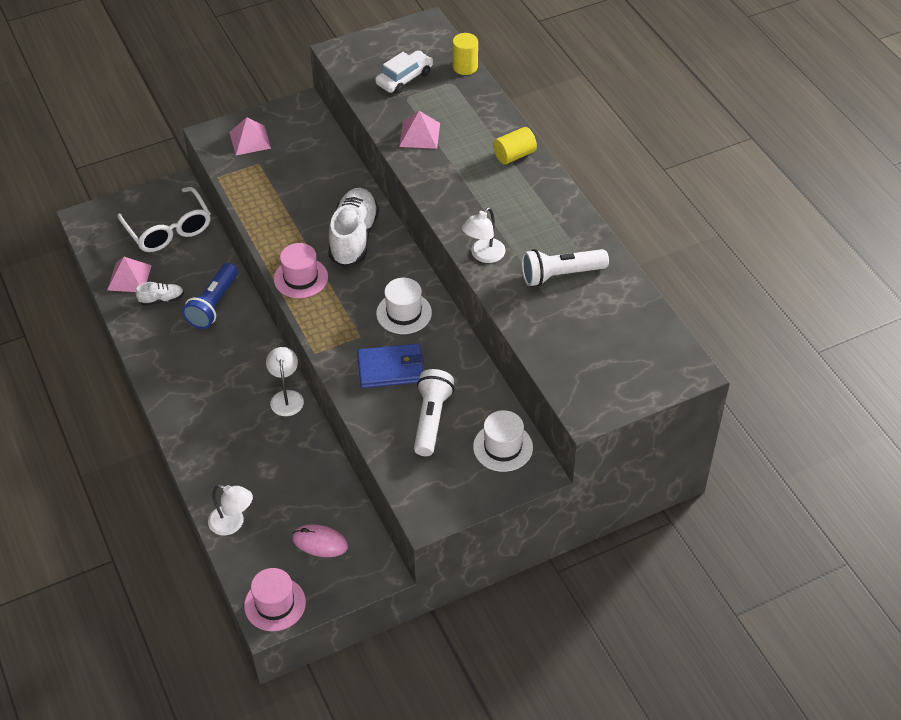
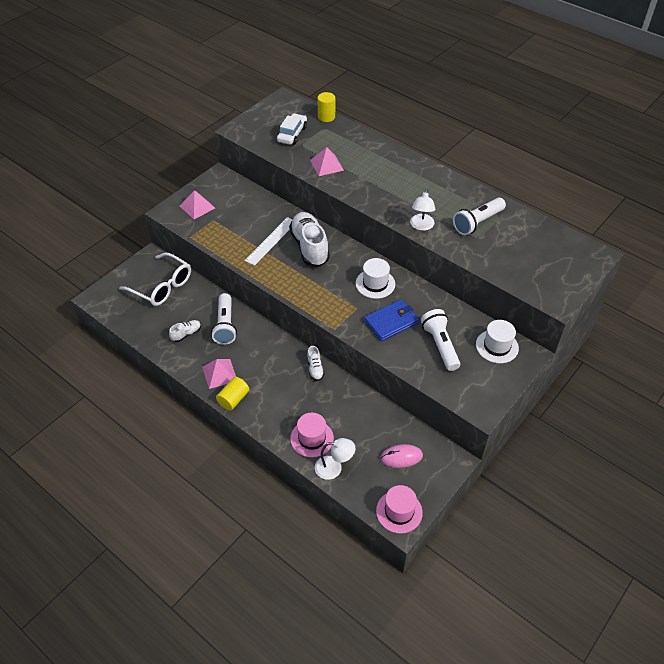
camera: 25 degrees left, 0 degrees up
(129, 277) = (153, 327): pink pyramid -> pink pyramid (219, 373)
(213, 305) = (225, 325): blue flashlight -> white flashlight
(286, 397) = (315, 368): white lamp -> white shoe
(300, 278) = (291, 284): pink hat -> pink hat (312, 438)
(311, 214) = (271, 241): none -> white ruler
(514, 155) = (395, 160): yellow cylinder -> yellow cylinder (233, 399)

